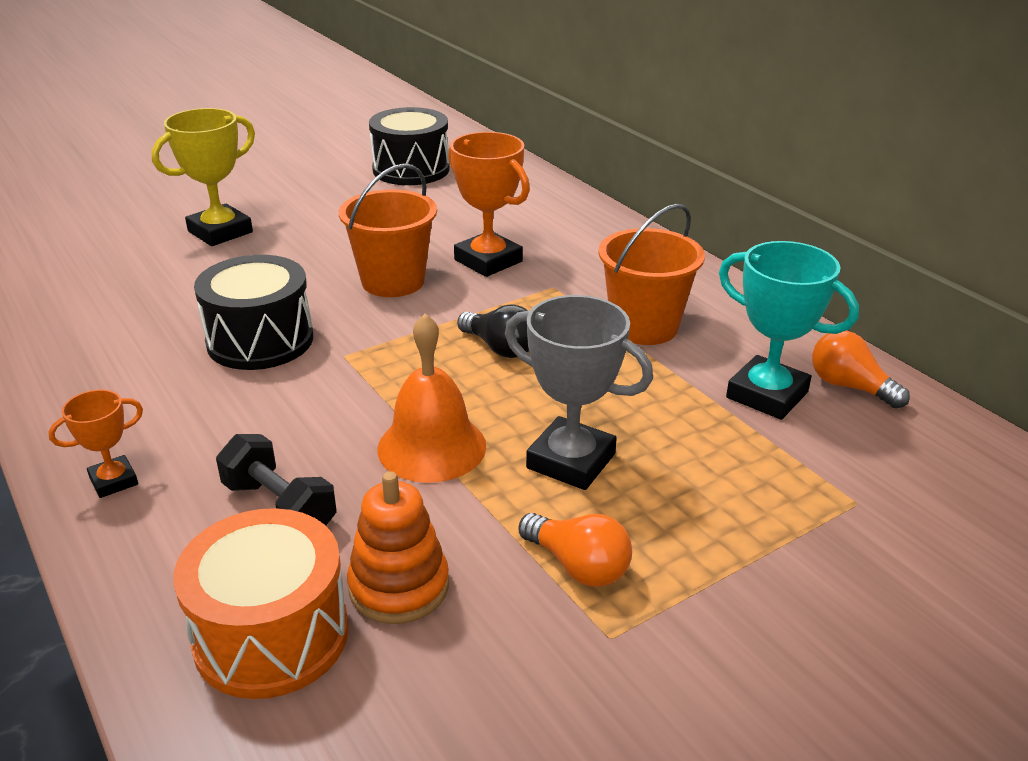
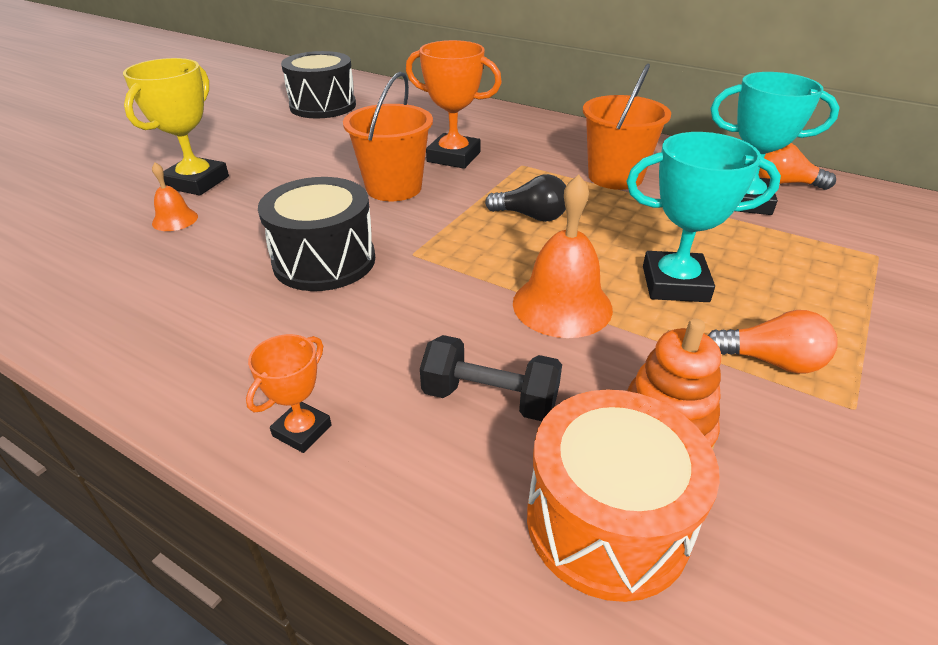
camera: 25 degrees left, 5 degrees up
(172, 266) = (175, 220): none -> orange bell
(571, 461) = (675, 284): grey trophy -> turquoise trophy

